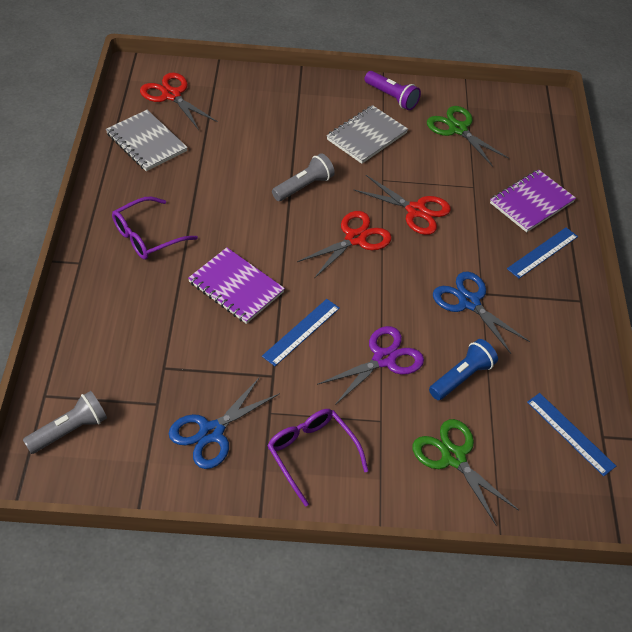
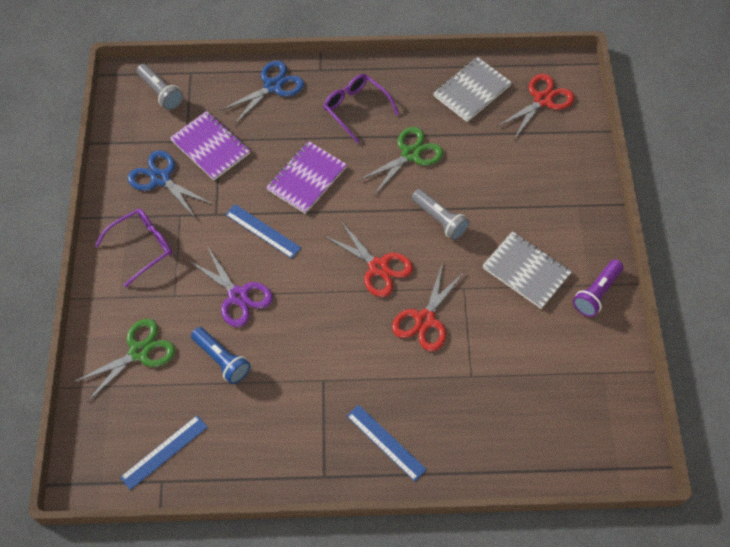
camera: 90 degrees right, 10 degrees up
(458, 129) = (561, 361): green scissors -> green scissors (411, 154)
(469, 302) = (310, 368): blue scissors -> blue scissors (273, 86)
(531, 202) = (458, 435): purple notebook -> purple notebook (210, 147)

